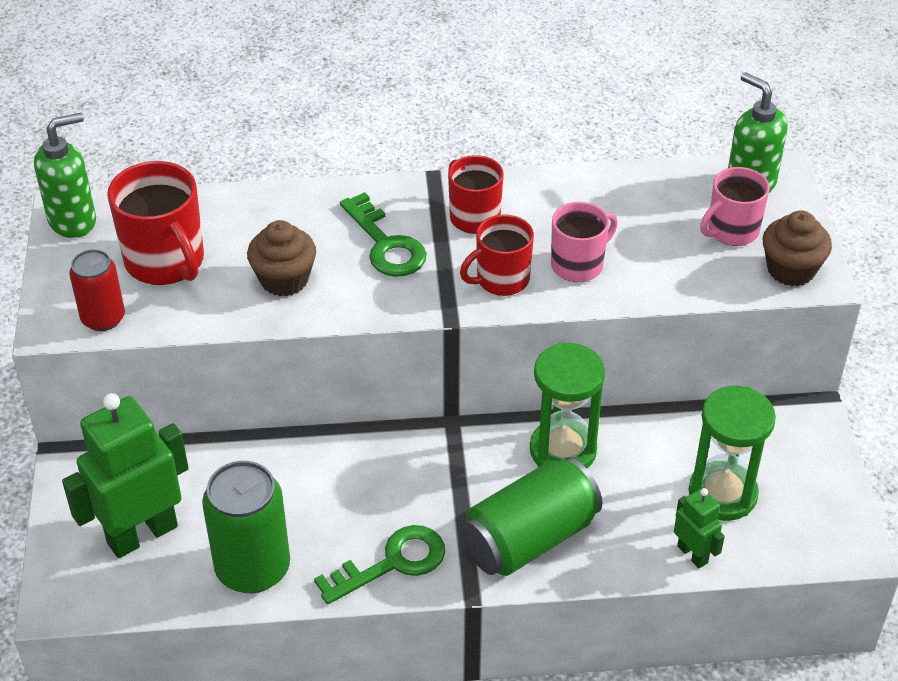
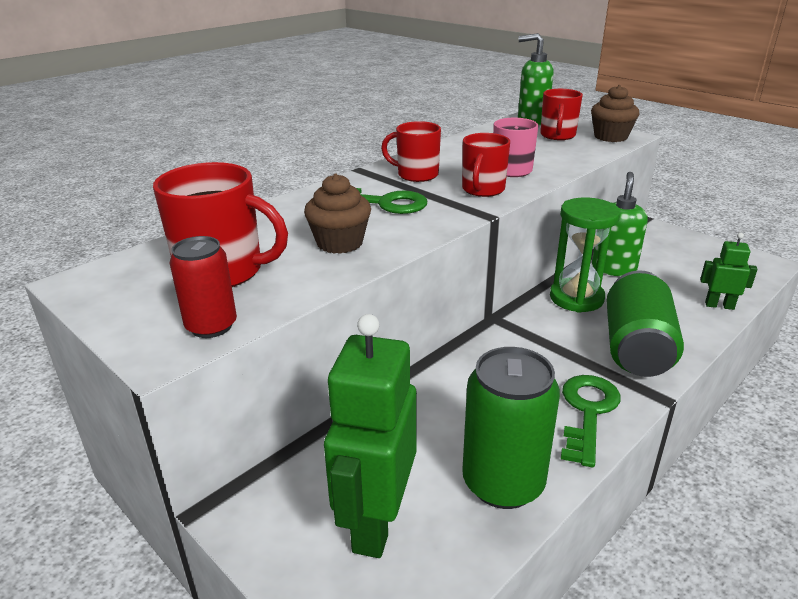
camera: 40 degrees left, 15 degrees down
(73, 221) = (92, 284): green soap dispenser -> green soap dispenser (613, 268)
(722, 494) = (680, 274): green hourglass -> none
(731, 231) = (557, 135): pink mug -> red mug

